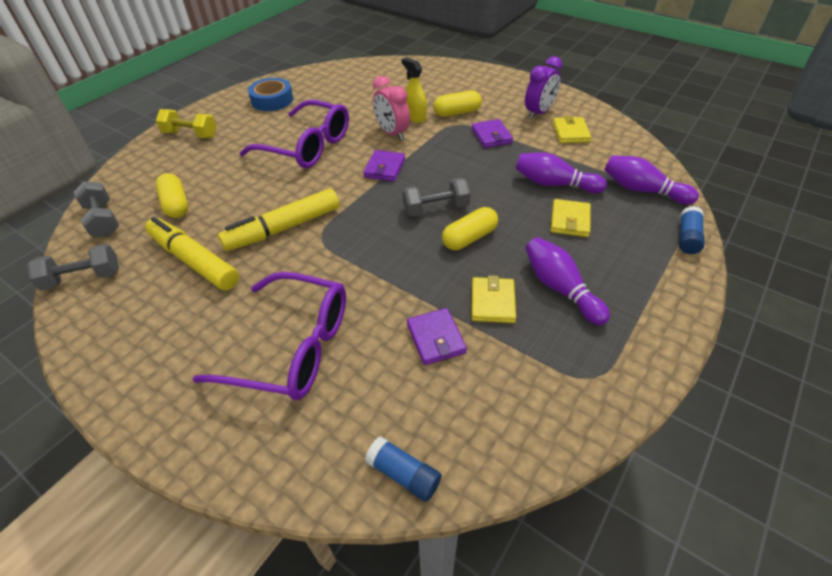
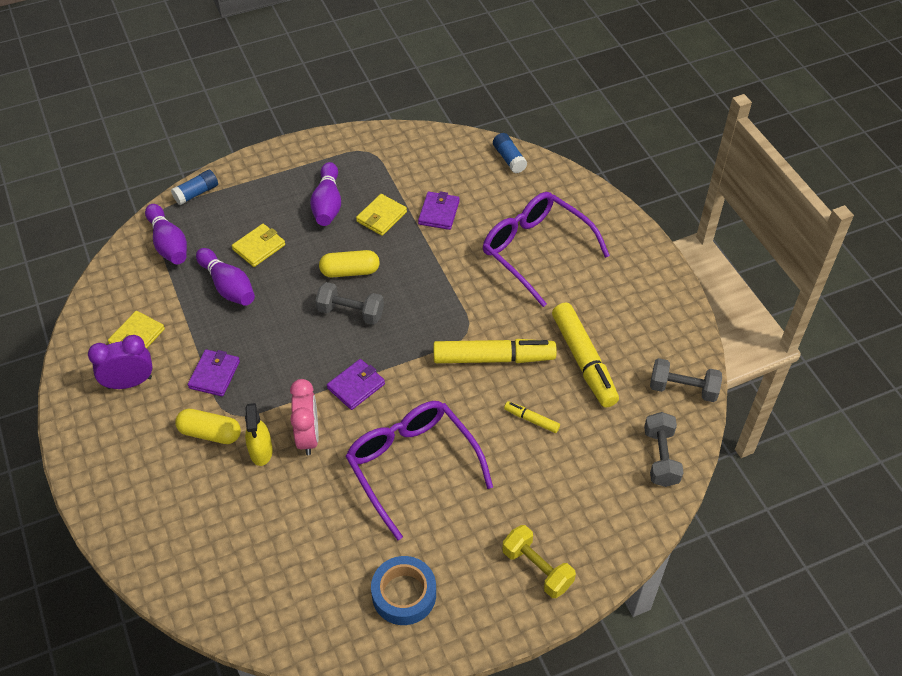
camera: 150 degrees left, 5 degrees up
(176, 204) = (584, 443): yellow capsule -> none
(228, 202) = (531, 420): none -> yellow marker

